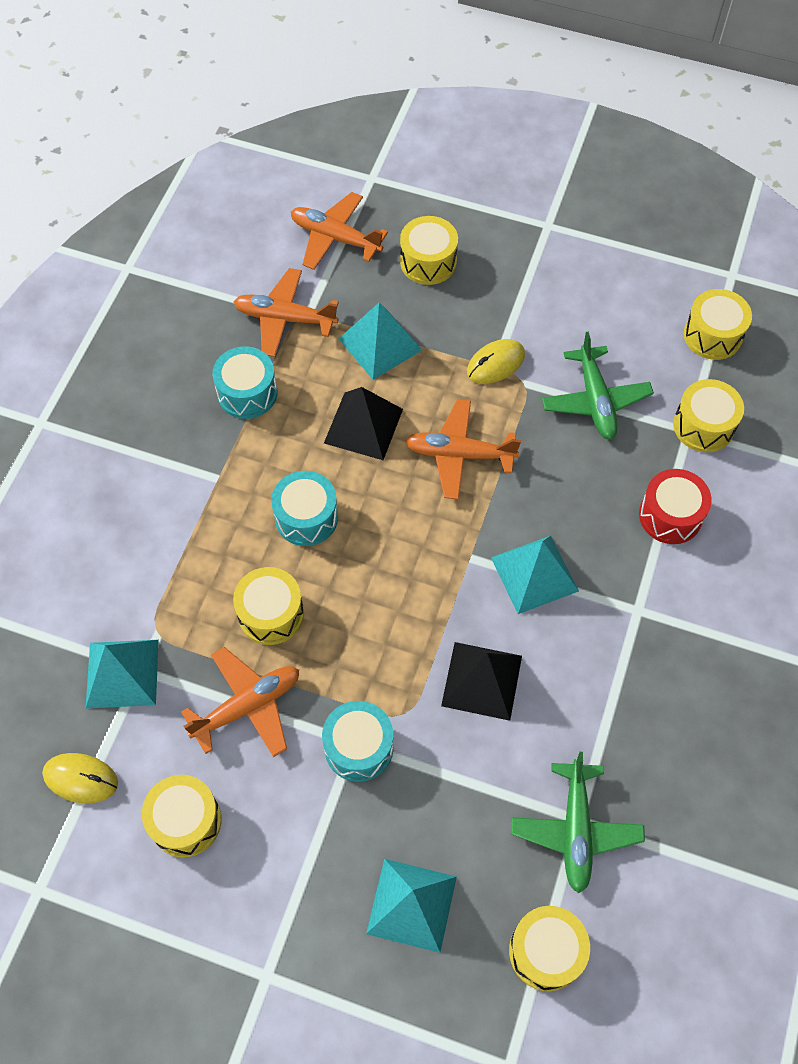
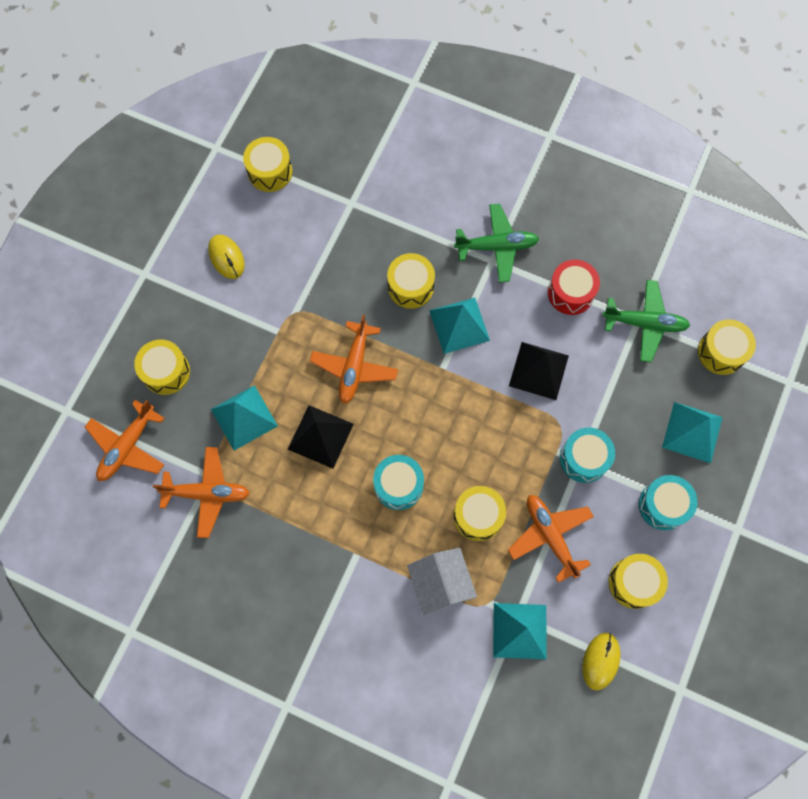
camera: 85 degrees left, 10 degrees up
(183, 575) = (440, 583): none -> white house
(247, 393) = (278, 527): turquoise drum -> turquoise drum (663, 505)
(285, 318) = (207, 493): orange plane -> orange plane turned 105 degrees counterclockwise
(495, 363) = (275, 330): yellow mouse -> yellow mouse (226, 257)
(595, 400) = (318, 263): green plane -> green plane (497, 246)
(670, 515) = (420, 227): red drum -> red drum (570, 293)
(703, 426) = (348, 192): yellow drum -> yellow drum (410, 286)

